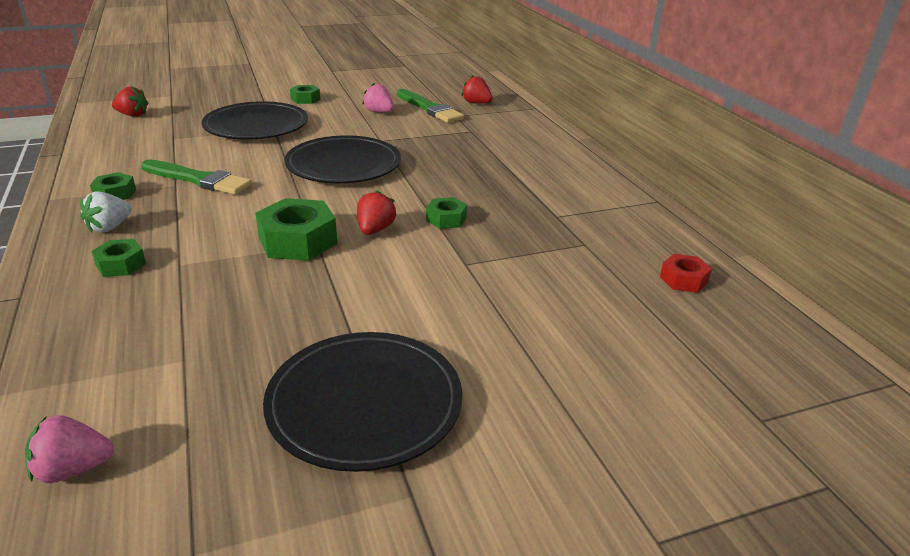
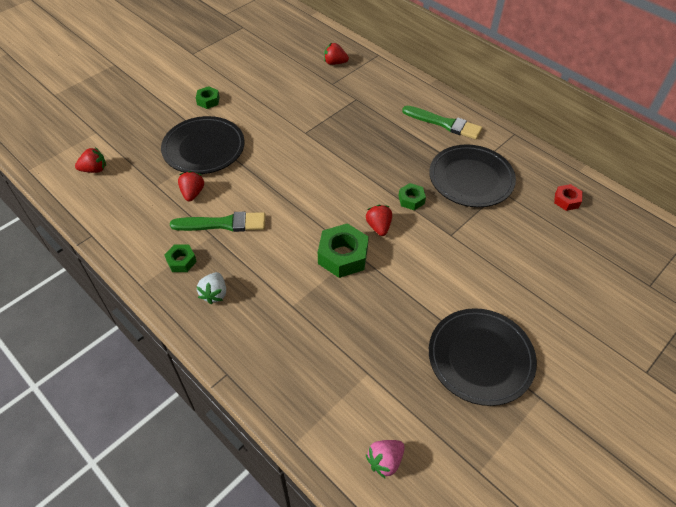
camera: 25 degrees left, 20 degrees up
(121, 264) = (258, 322): green nut -> none
(200, 151) = (192, 193): none -> red strawberry
(343, 165) = (305, 170): black plate -> black plate (471, 178)
(379, 112) = (276, 98): pink strawberry -> none
(429, 108) = (308, 81): green brush -> green brush (444, 123)

